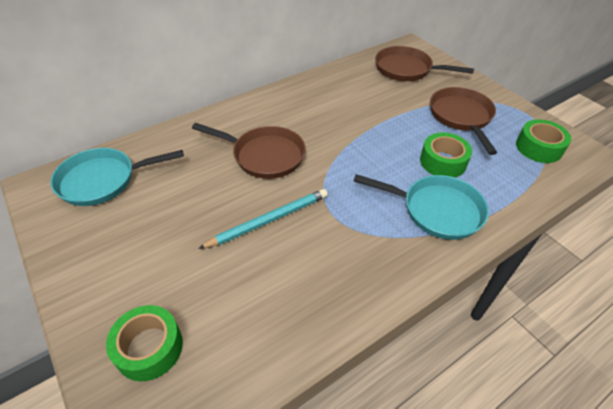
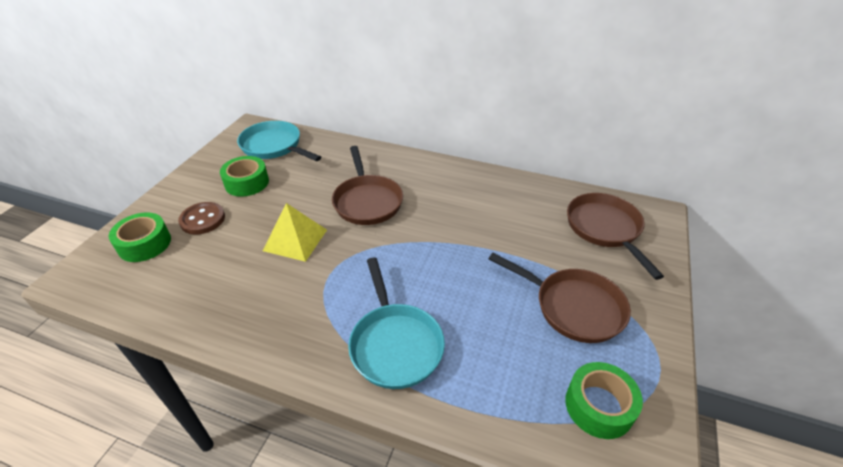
camera: 55 degrees right, 5 degrees down
(163, 280) = (202, 219): none -> brown button
(269, 220) = (295, 240): turquoise pencil -> yellow pyramid
(443, 162) = (475, 321): green tape -> green tape (247, 183)
(461, 117) = (573, 307): brown pan -> brown pan turned 75 degrees clockwise

